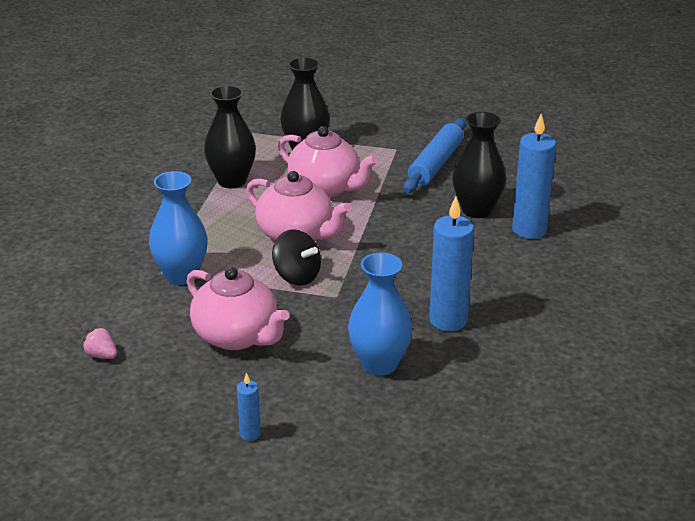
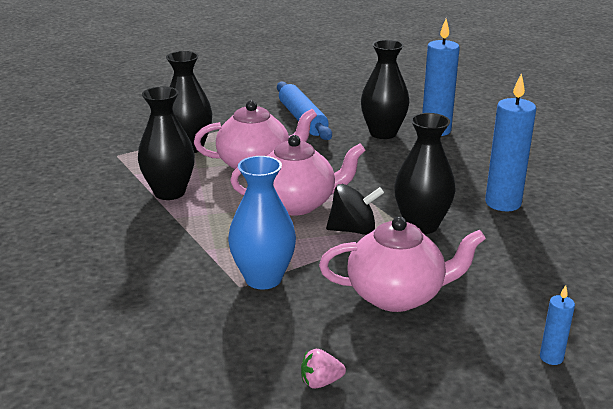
camera: 45 degrees left, 5 degrees down
(350, 300) = (421, 225): none -> black vase
(379, 364) = (523, 253): blue vase -> none

